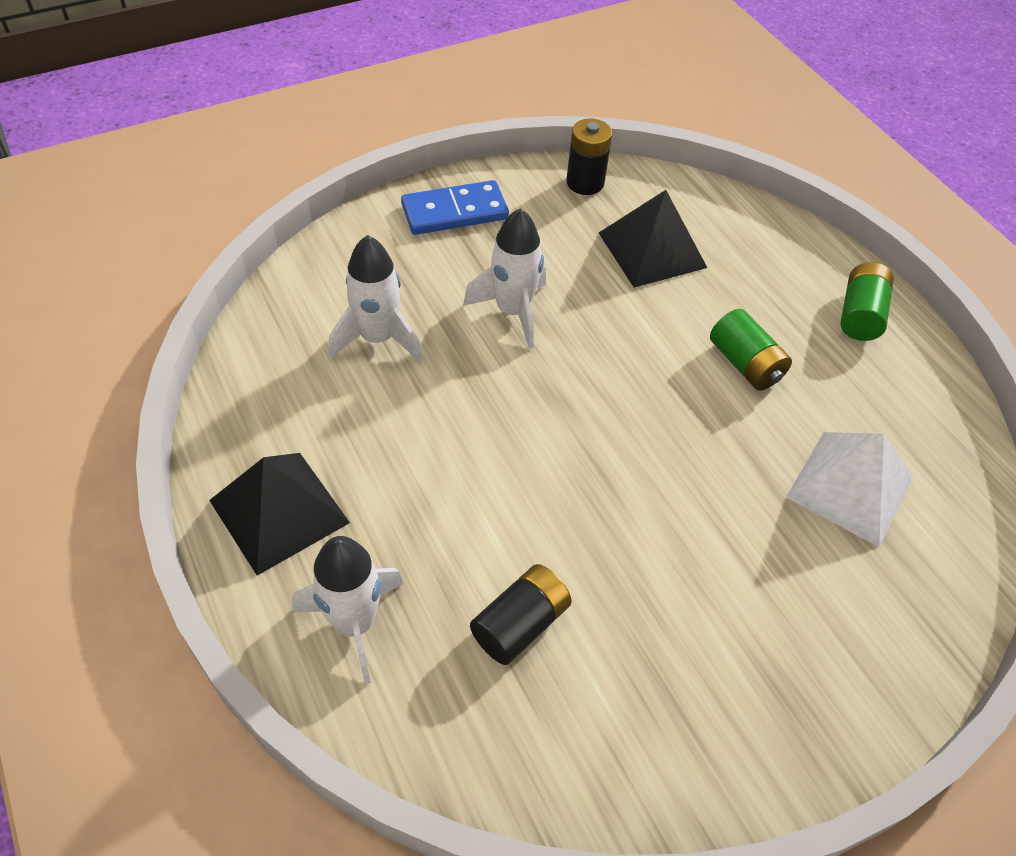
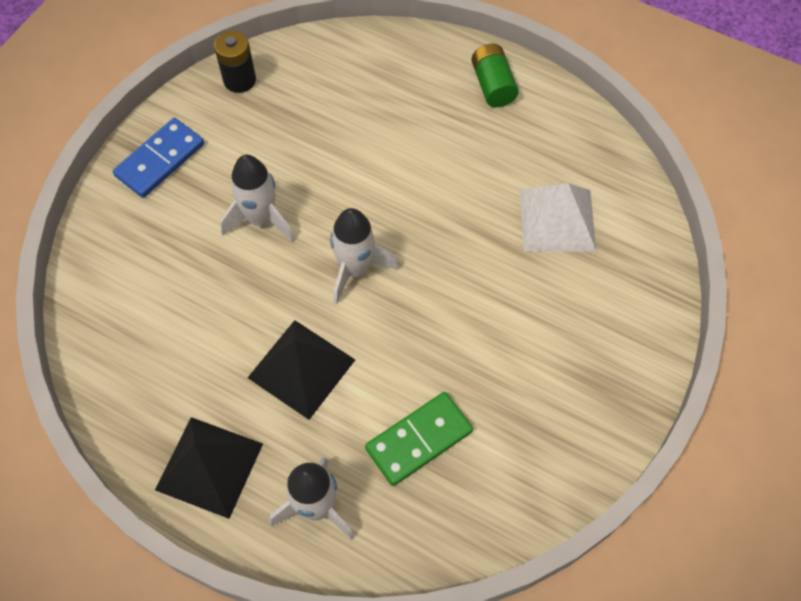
camera: 30 degrees left, 10 degrees up
(377, 339) = (180, 298): white rocket -> white rocket (355, 269)
(520, 624) = (419, 439): black battery -> green domino
(652, 249) = (324, 111): black pyramid -> black pyramid (301, 368)
(745, 364) = (442, 168): green battery -> none

